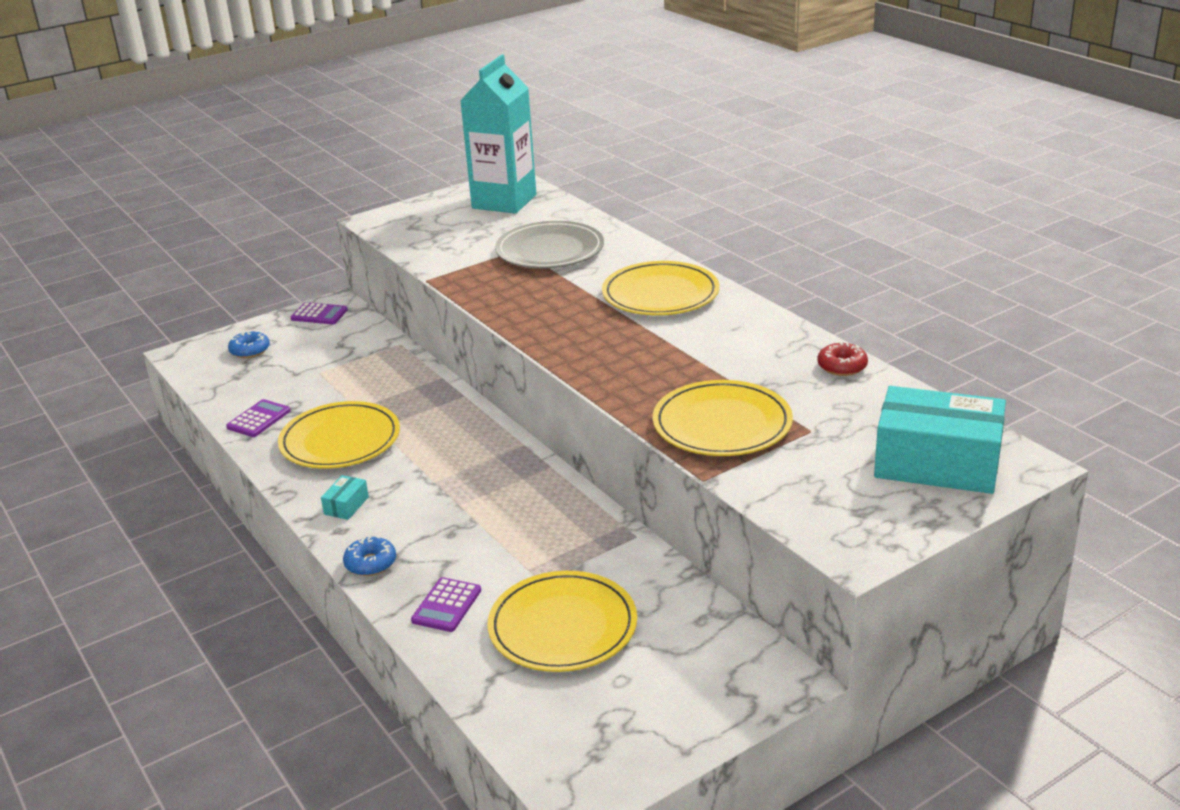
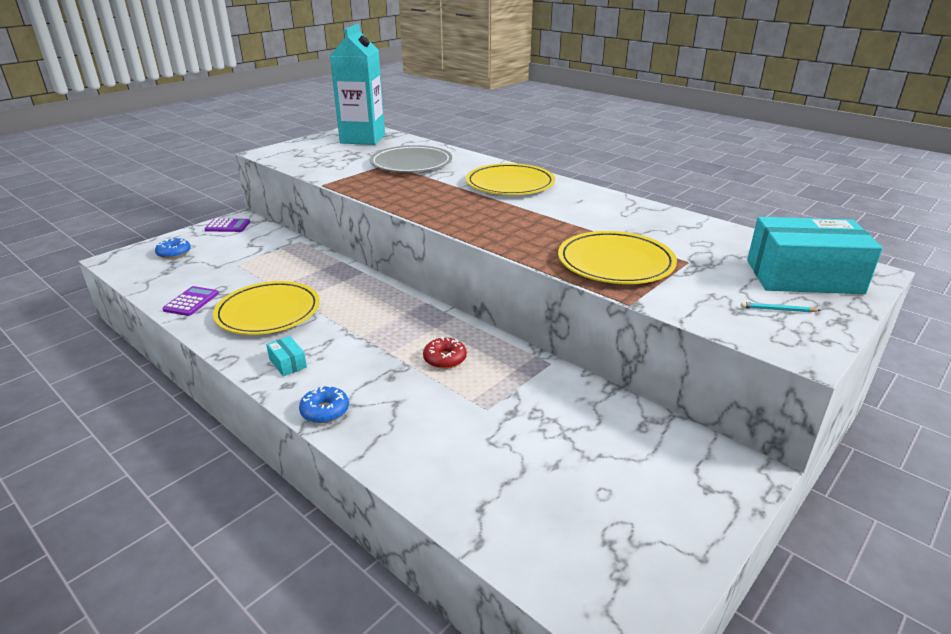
camera: 15 degrees left, 0 degrees up
(346, 506) = (288, 363): turquoise box -> turquoise box turned 45 degrees counterclockwise
(446, 605) = (410, 442): purple calculator -> none
(563, 627) = (526, 448): yellow plate -> none
(842, 366) = (676, 219): red donut -> red donut (445, 359)
(868, 503) = (777, 310): none -> turquoise pencil

